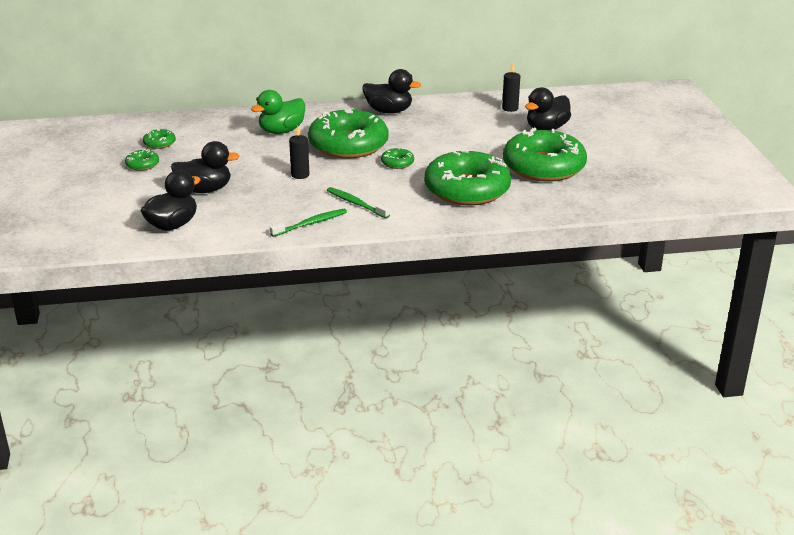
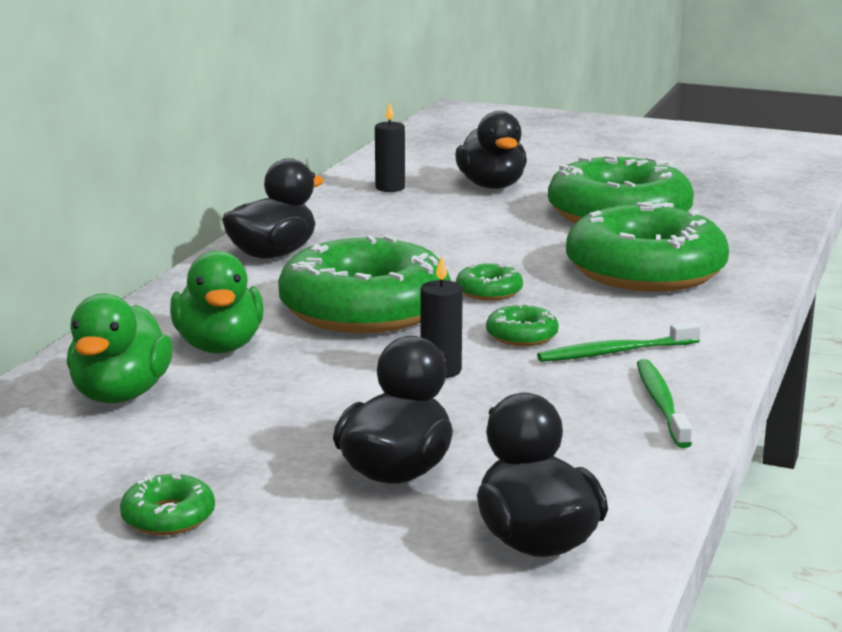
camera: 60 degrees left, 10 degrees down
(159, 143) = (81, 474): green donut -> green donut (522, 335)
(223, 129) = (121, 394): none -> green duck

